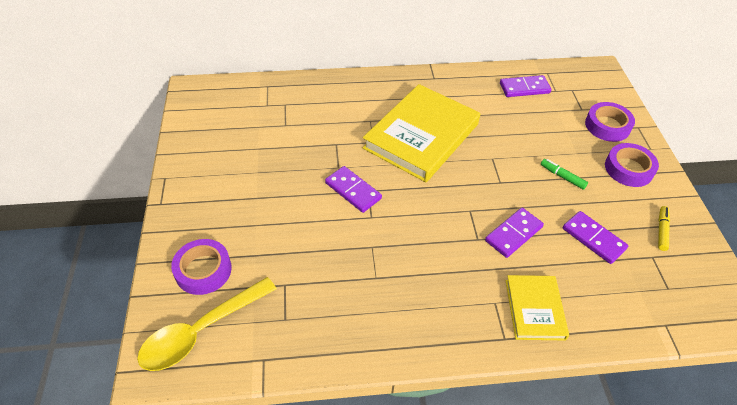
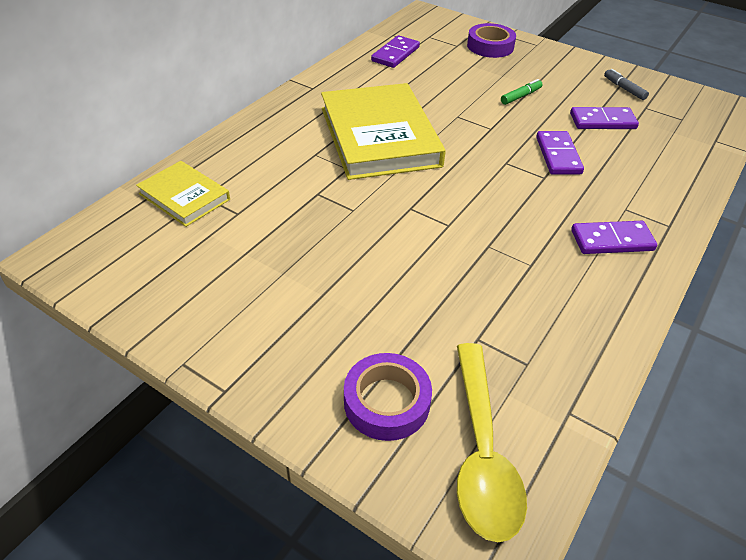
camera: 50 degrees left, 5 degrees down
(353, 191) = (399, 218): purple domino -> purple domino (612, 240)
(534, 309) = (651, 192): yellow book -> yellow book (184, 197)
(562, 177) = (520, 96): green marker -> green marker turned 150 degrees clockwise
(628, 169) = (547, 65): purple tape -> none
(661, 231) = (624, 89): yellow marker -> grey marker

